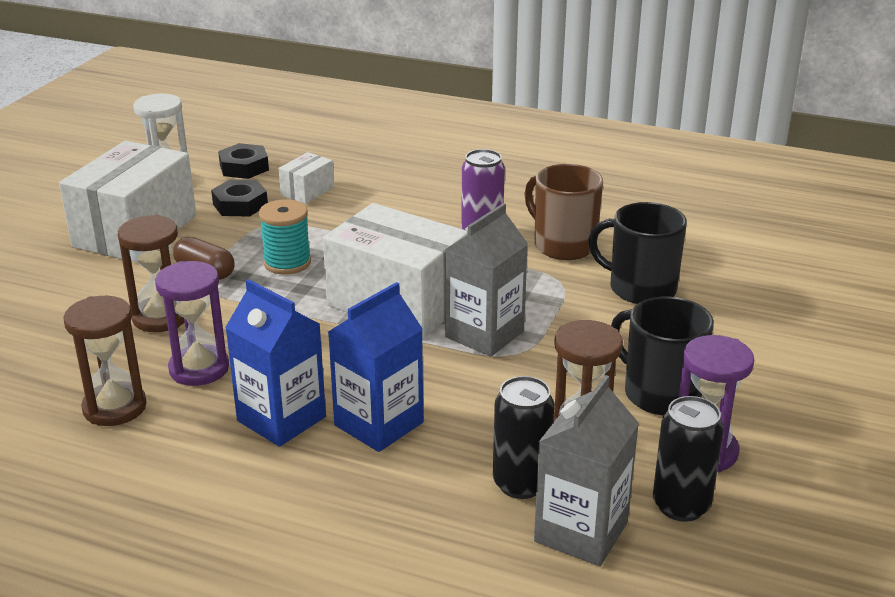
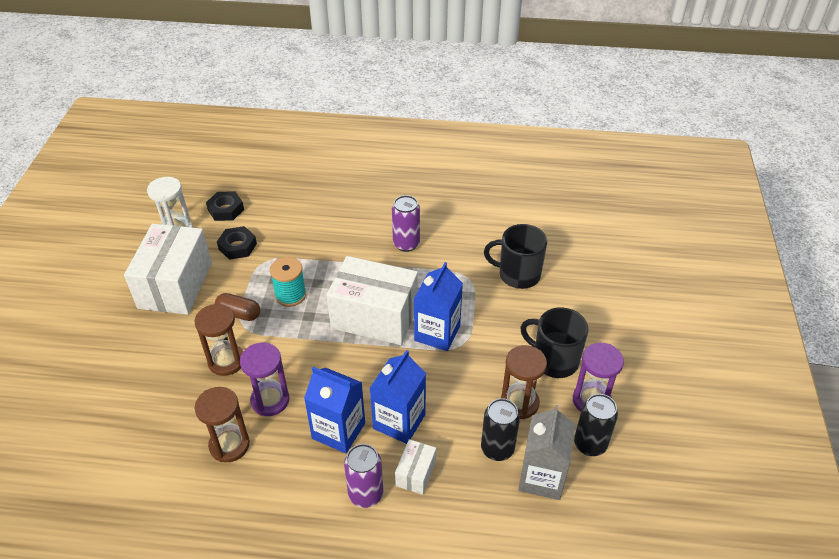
camera: 15 degrees left, 15 degrees up
(285, 500) = (366, 494): none -> purple can
(307, 191) = (278, 225): white box -> white box (415, 473)
(484, 334) = (437, 333): grey carton -> blue carton
(563, 245) = (460, 245): brown mug -> none

